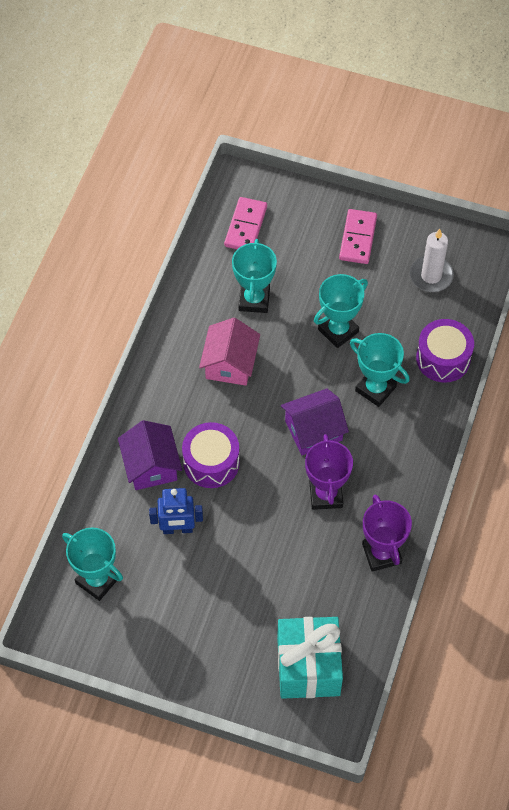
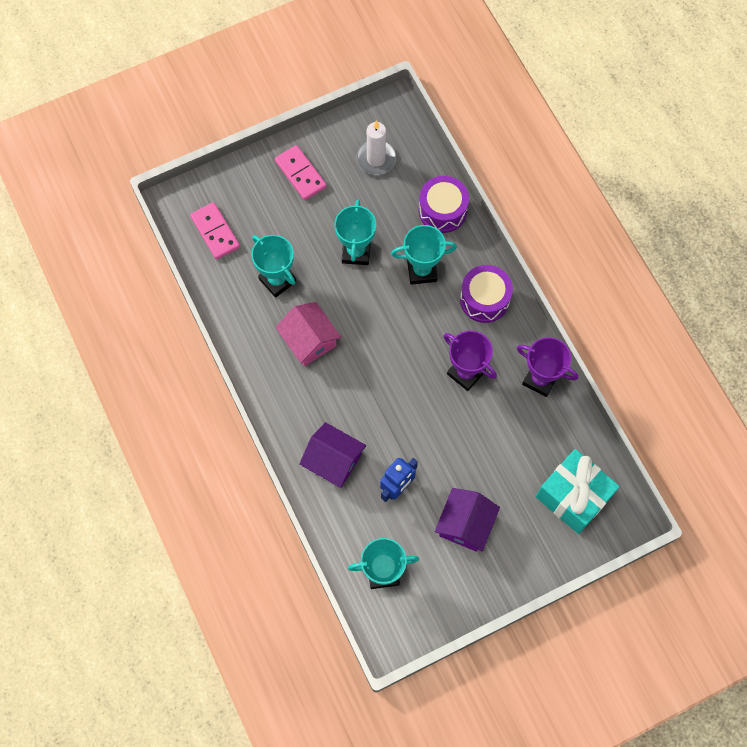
camera: 45 degrees left, 10 degrees up
(211, 462) = (370, 421): purple drum -> purple drum (484, 299)
(313, 430) = (412, 336): purple house -> purple house (465, 524)

